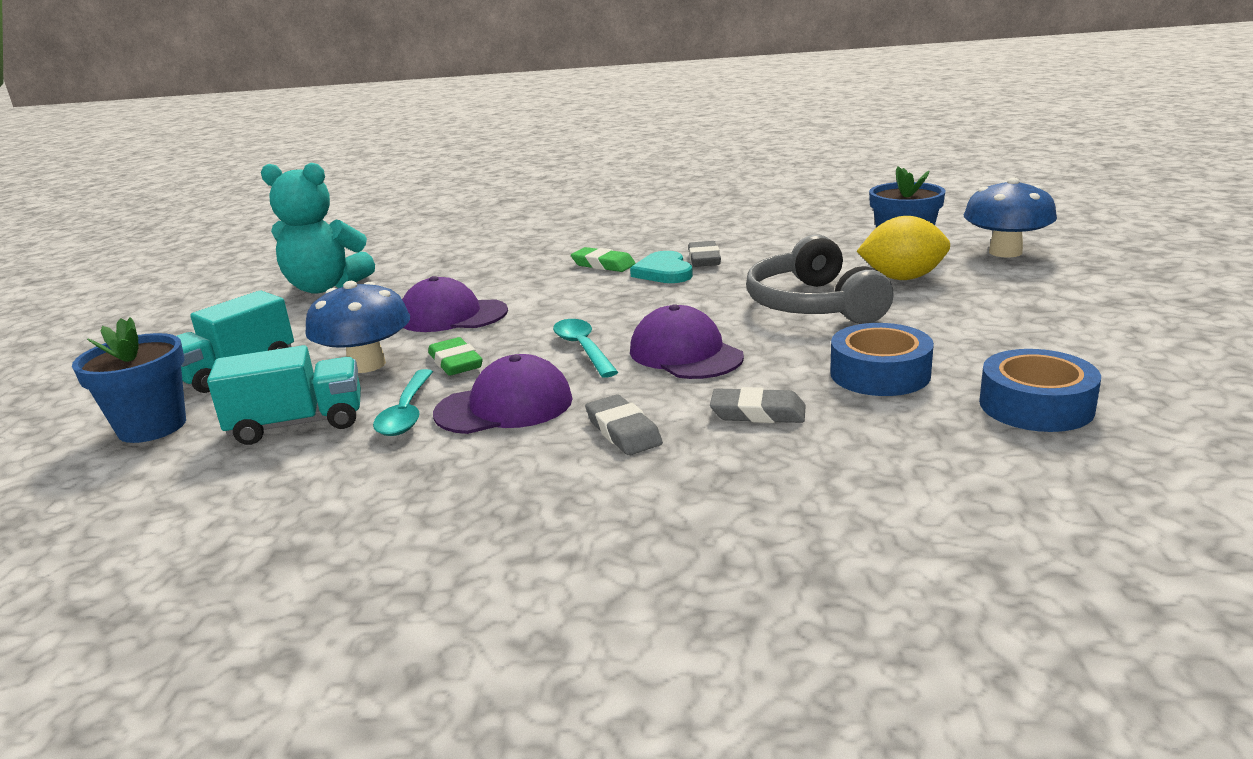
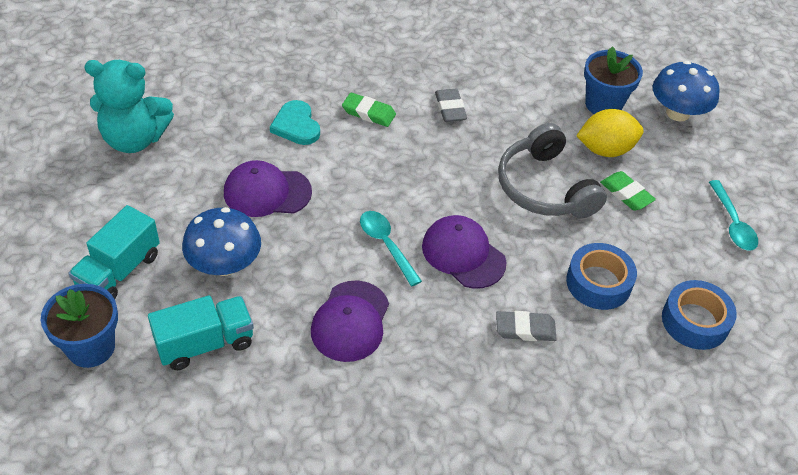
camera: 15 degrees left, 25 degrees up
(407, 412) = (281, 329): turquoise spoon -> turquoise spoon (732, 223)
(455, 362) = (294, 262): green eraser -> green eraser (626, 194)
(504, 406) = (350, 321): purple cap -> purple cap turned 135 degrees clockwise
(623, 431) = (441, 350): grey eraser -> none
(664, 272) = (422, 128): turquoise heart -> turquoise heart (296, 125)

